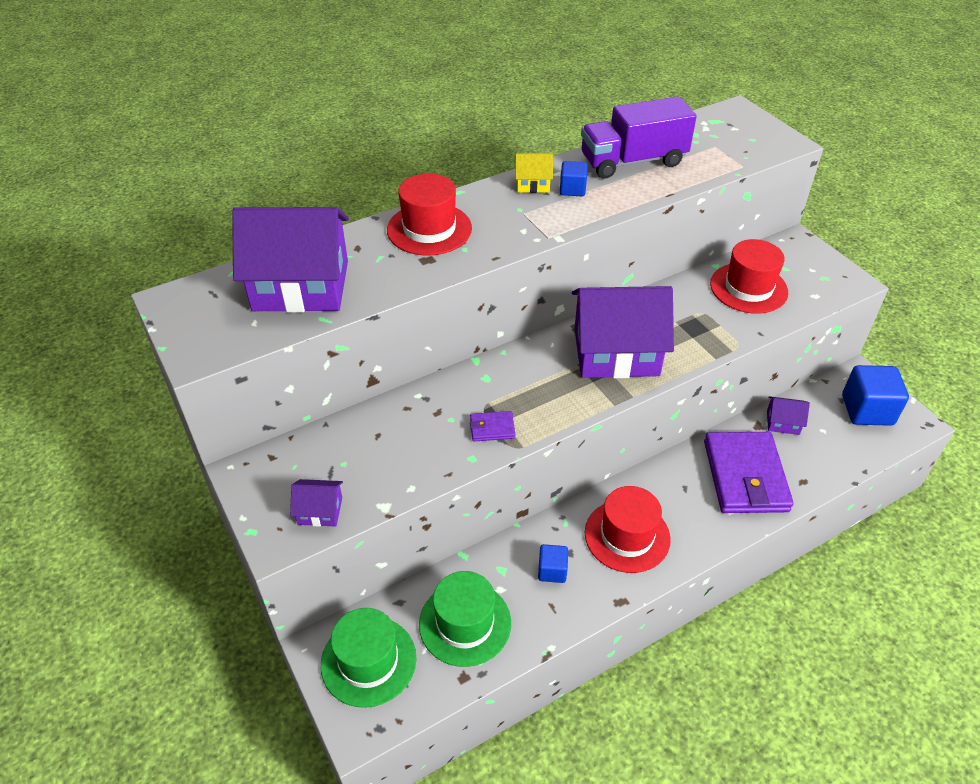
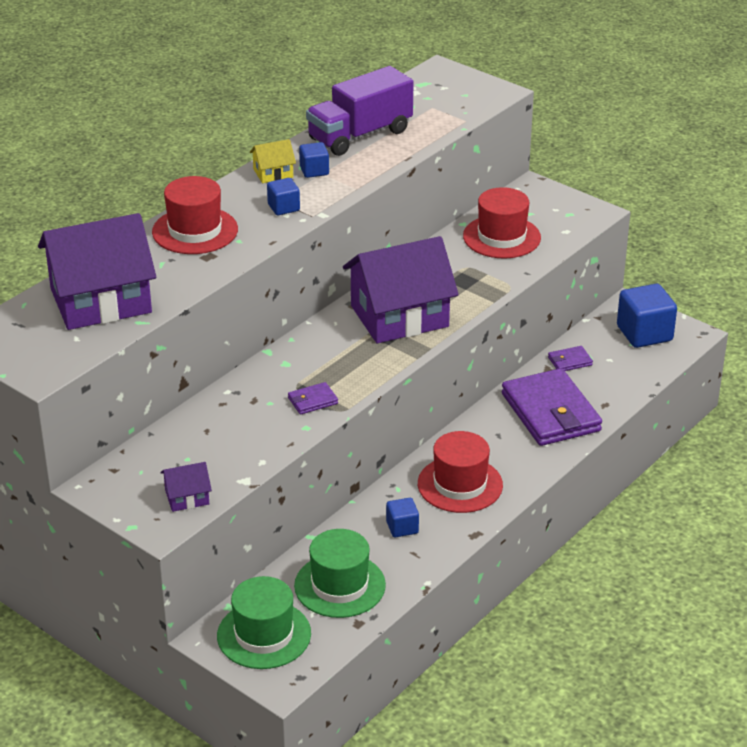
camera: 20 degrees left, 10 degrees down
(525, 222) = (283, 207): none -> blue cube
(782, 422) = (570, 361): purple house -> purple wallet

